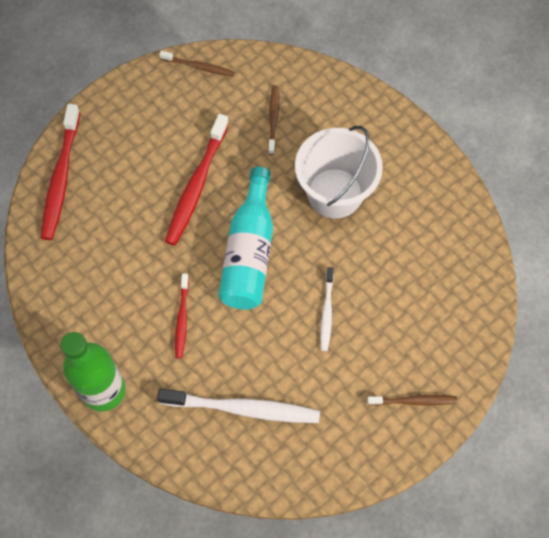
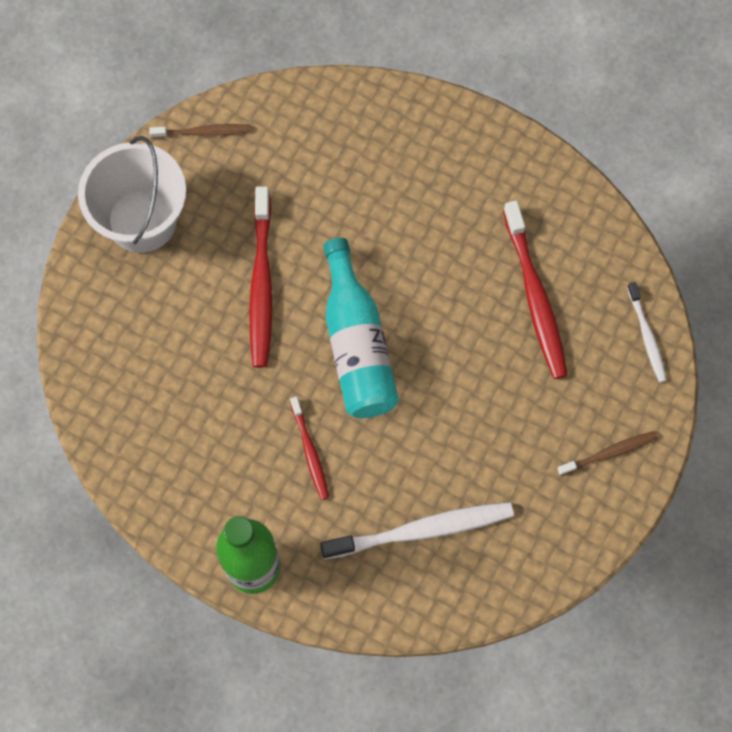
camera: 20 degrees left, 5 degrees up
(61, 178) = (92, 331): red toothbrush -> red toothbrush (535, 297)
(273, 119) = (320, 169): brown toothbrush -> none
(326, 312) = (474, 385): white toothbrush -> white toothbrush (647, 336)
(335, 193) = (429, 238): white bucket -> white bucket (142, 220)

